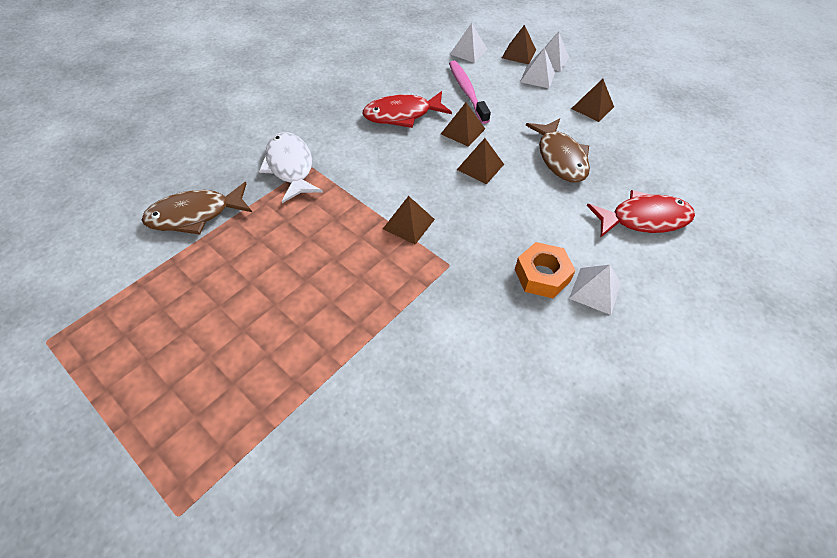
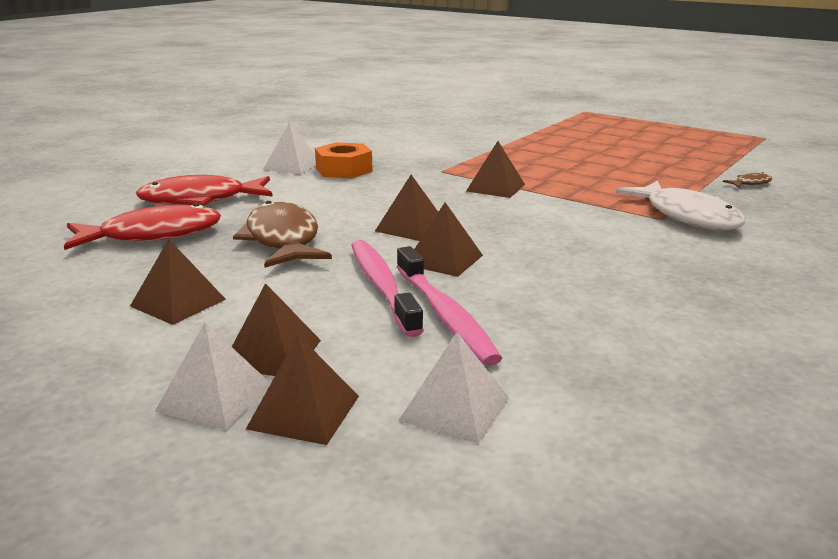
camera: 175 degrees right, 30 degrees down
(195, 215) = (750, 183): brown fish -> brown fish, size x0.42
(402, 115) = (563, 274): red fish -> red fish (152, 235)
(496, 112) = (382, 286): none -> pink toothbrush
(537, 77) = (272, 353): white pyramid -> brown pyramid

